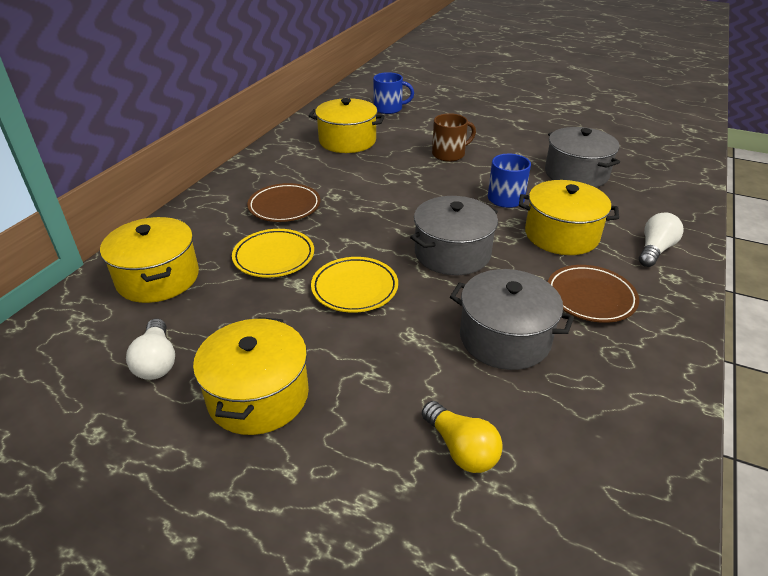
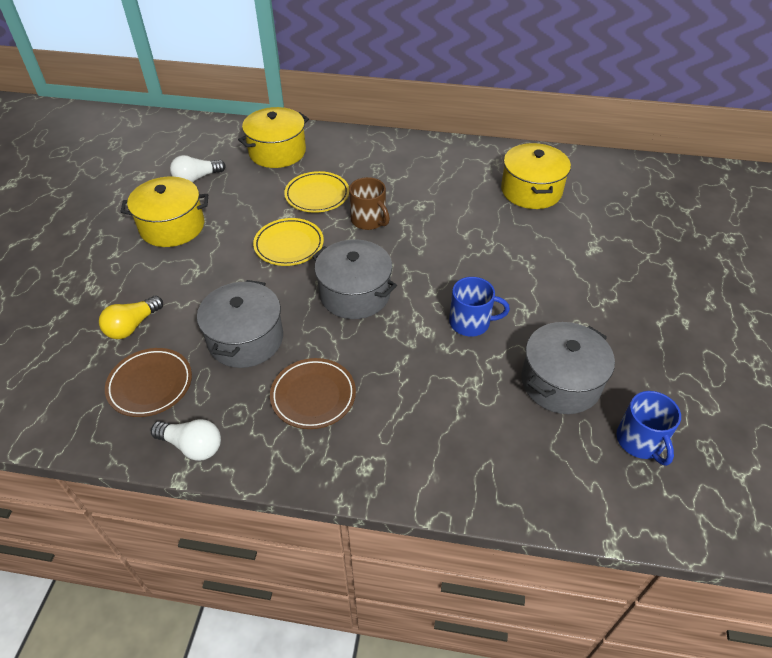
camera: 75 degrees right, 10 degrees up
(284, 206) = (390, 182): brown plate -> brown plate (150, 385)
(389, 108) = (631, 204): blue mug -> blue mug (640, 441)
(449, 154) = (546, 267): brown mug -> brown mug (369, 220)
(561, 235) = (415, 371): yellow pot -> none
(655, 250) = (414, 455): white light bulb -> white light bulb (192, 446)

